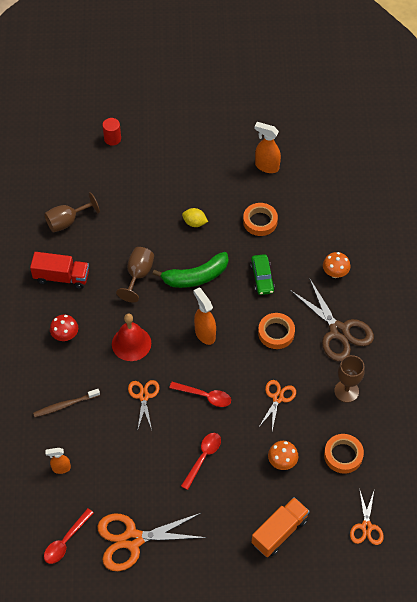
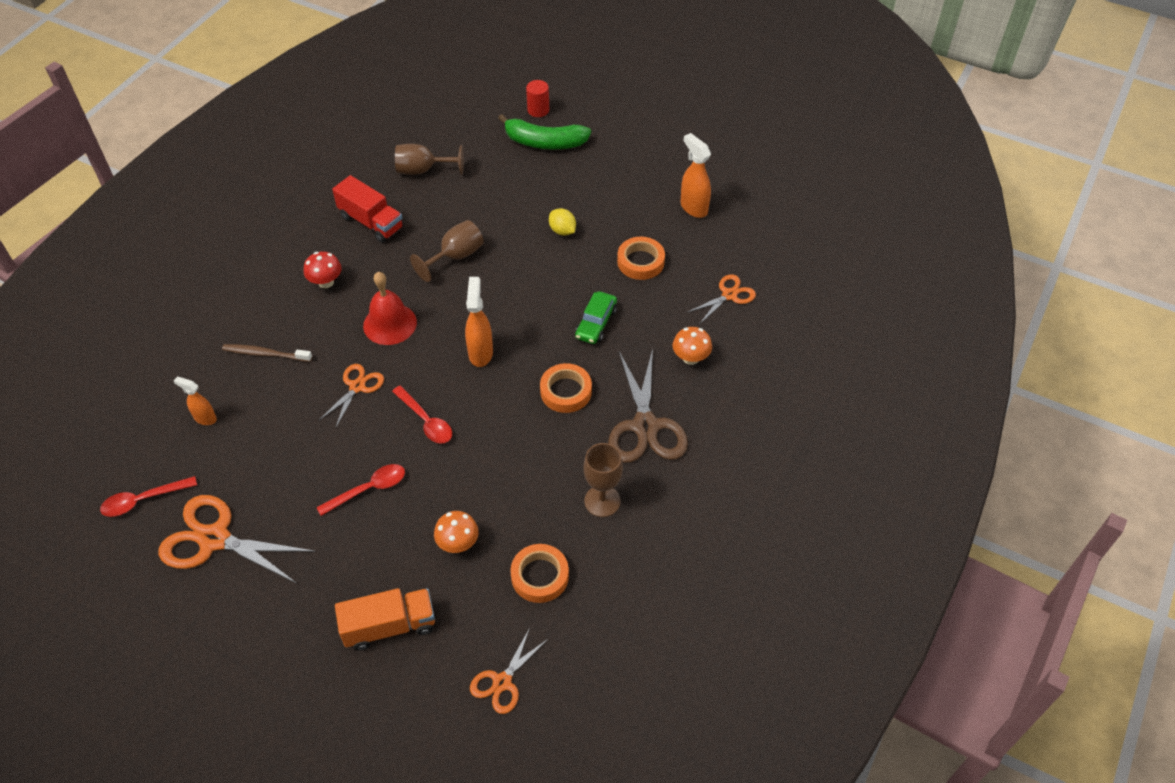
camera: 30 degrees right, 5 degrees down
(195, 277) = (518, 287): green banana -> green banana (544, 142)
(278, 398) = (510, 466): orange scissors -> orange scissors (729, 295)

